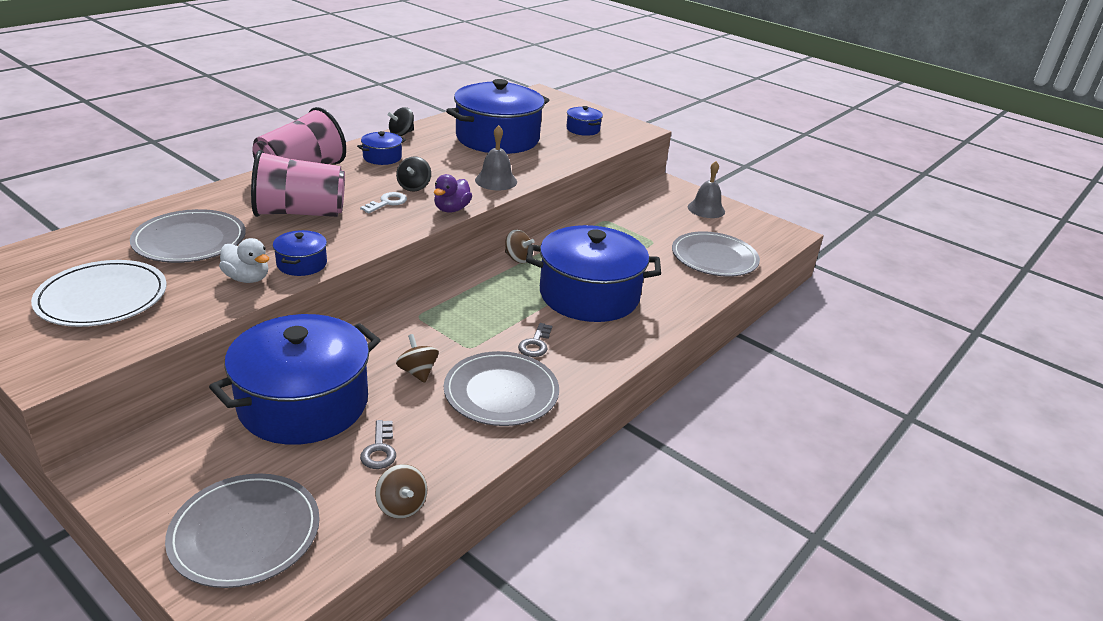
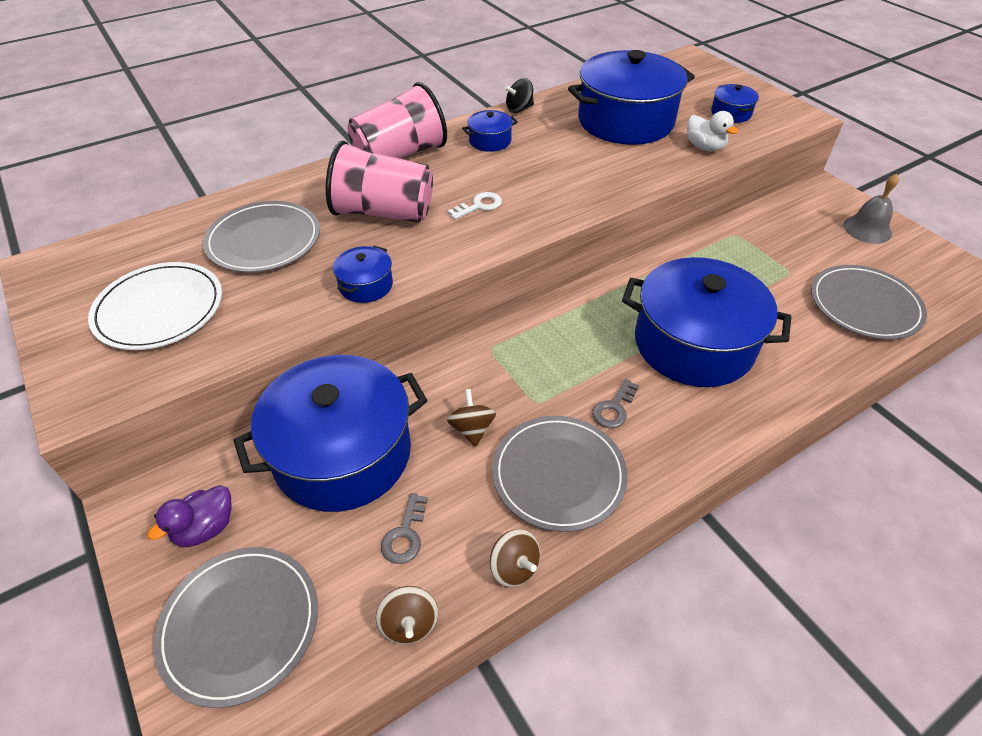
camera: 20 degrees right, 15 degrees up
(247, 278) = (305, 299): white duck -> white duck (705, 147)
(414, 187) = (514, 185): black spinning top -> none
(451, 209) = (548, 221): purple duck -> purple duck (205, 528)
(496, 181) = (609, 183): grey bell -> none
(518, 258) = (620, 280): brown spinning top -> brown spinning top (514, 567)

